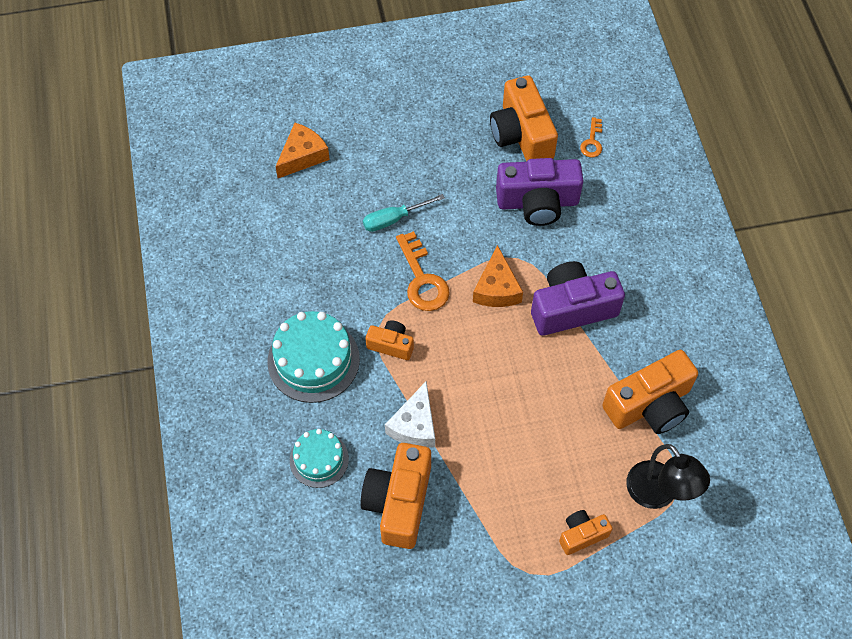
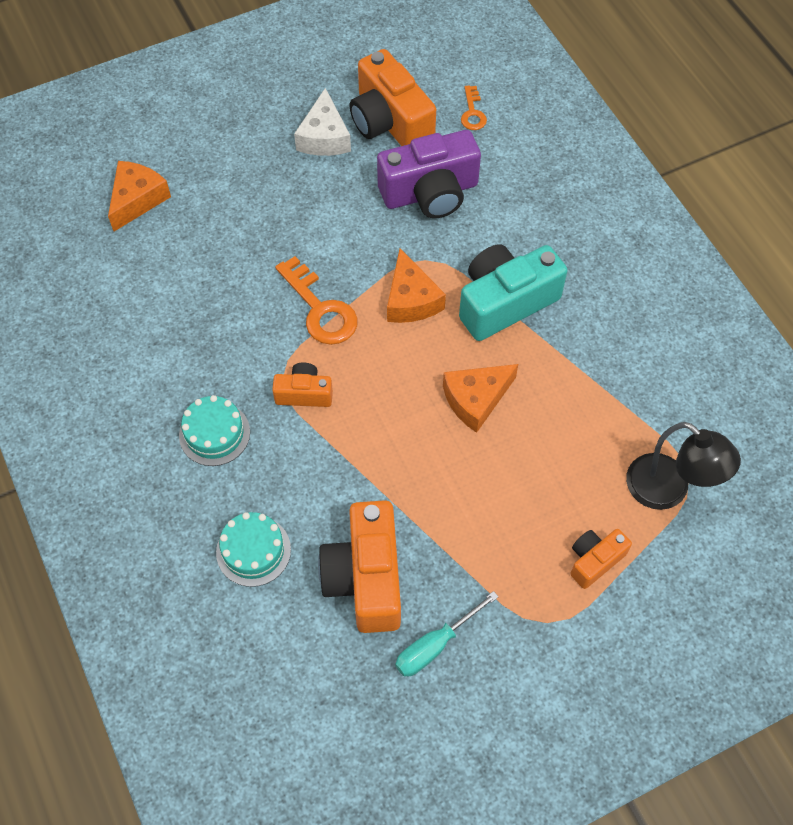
camera: 15 degrees left, 0 degrees up
(313, 360) = (214, 433): turquoise cake -> turquoise cake, size x0.62
(394, 219) = (267, 248): turquoise screwdriver -> turquoise screwdriver (435, 645)
(415, 425) = (359, 481): white cheese -> white cheese (324, 137)
(525, 382) = (476, 399): none -> orange cheese
(572, 308) = (505, 302): purple camera -> turquoise camera
(650, 405) = (627, 391): orange camera -> none

